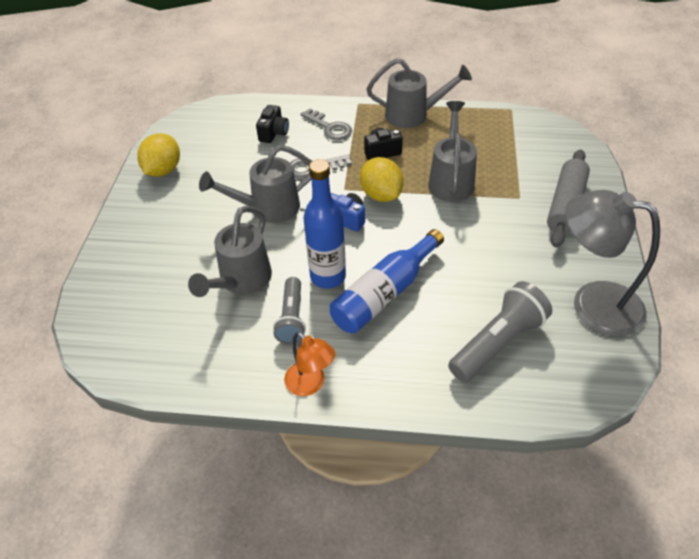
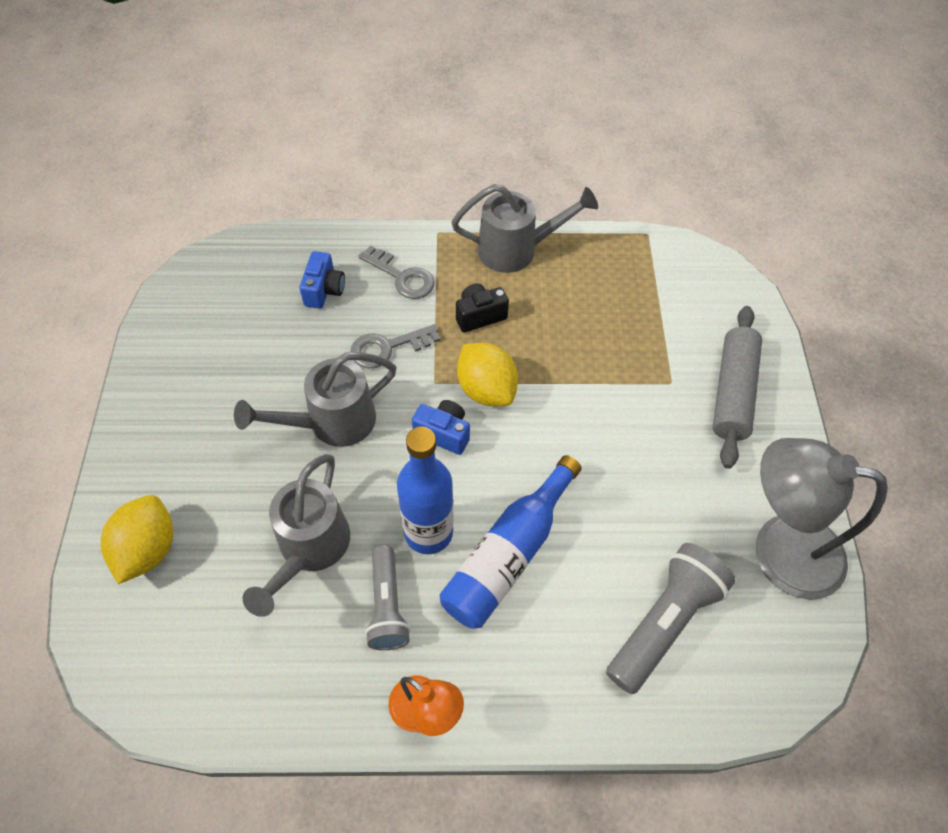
camera: 10 degrees left, 10 degrees up
(163, 170) = (172, 364): yellow lemon -> yellow lemon (148, 549)
(274, 133) = (324, 290): black camera -> blue camera
(451, 180) = (578, 359): grey watering can -> none

